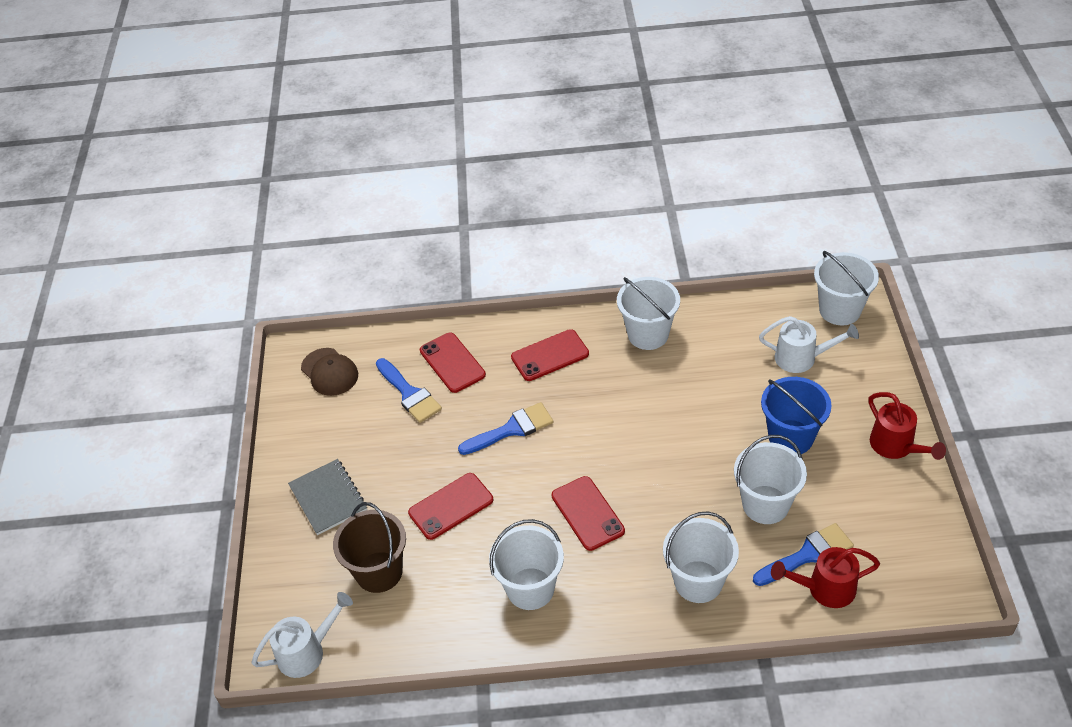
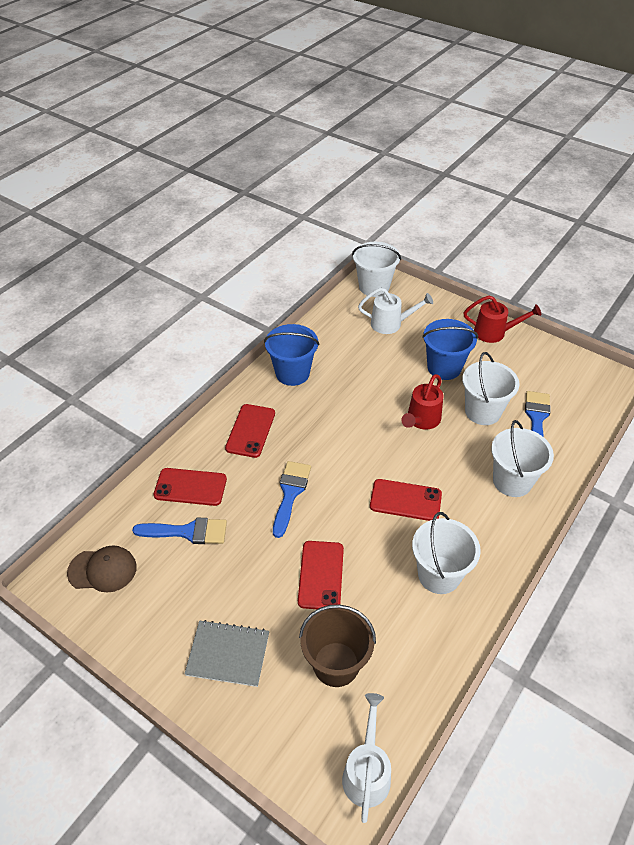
camera: 55 degrees left, 0 degrees up
(648, 334) = (292, 373): white bucket -> blue bucket
(802, 358) = (391, 324): white watering can -> white watering can turned 45 degrees clockwise
(824, 589) = (567, 428): red watering can -> red watering can (421, 420)

